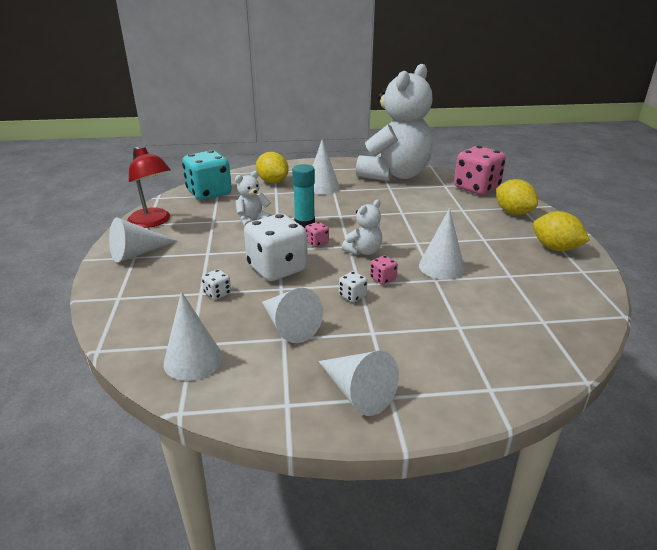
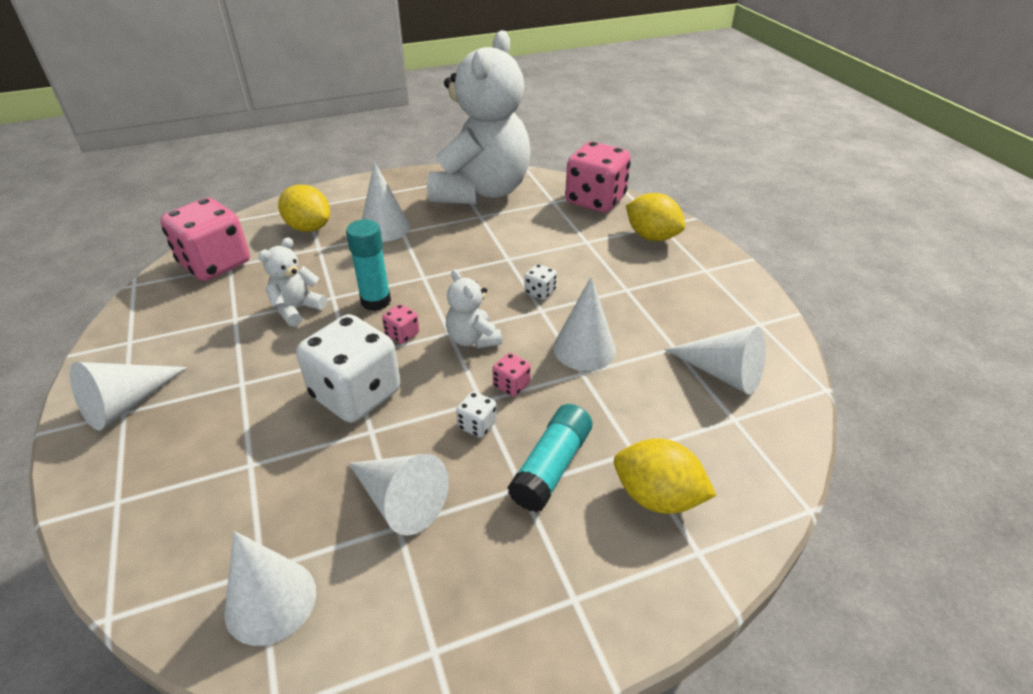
camera: 15 degrees left, 10 degrees up
(153, 222) = (138, 335): red lamp -> none
(209, 193) = (215, 264): turquoise dice -> pink dice
(217, 293) = (277, 460): white dice -> white dice (540, 292)
(357, 392) = (527, 603): white cone -> white cone (723, 373)
(364, 251) = (473, 339): white teddy bear -> white teddy bear turned 120 degrees clockwise
(397, 325) = (551, 467): none -> turquoise glue stick
(555, 248) = (718, 290): yellow lemon -> yellow lemon (657, 497)

